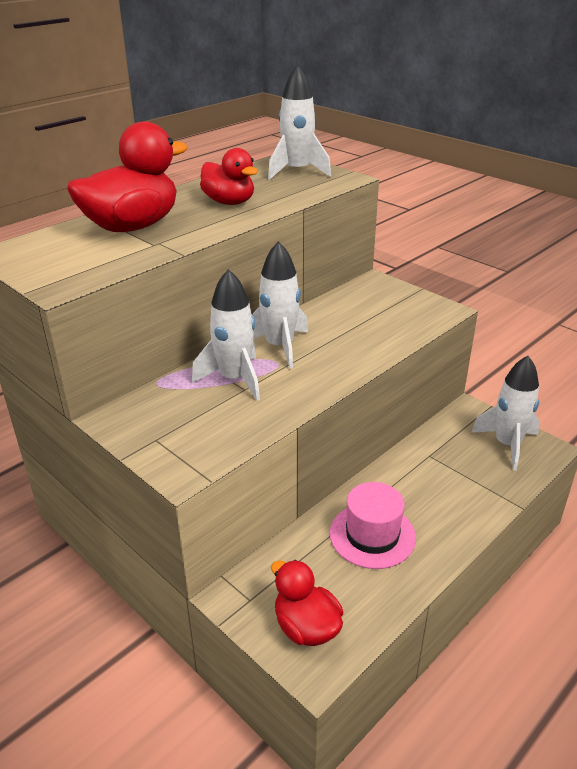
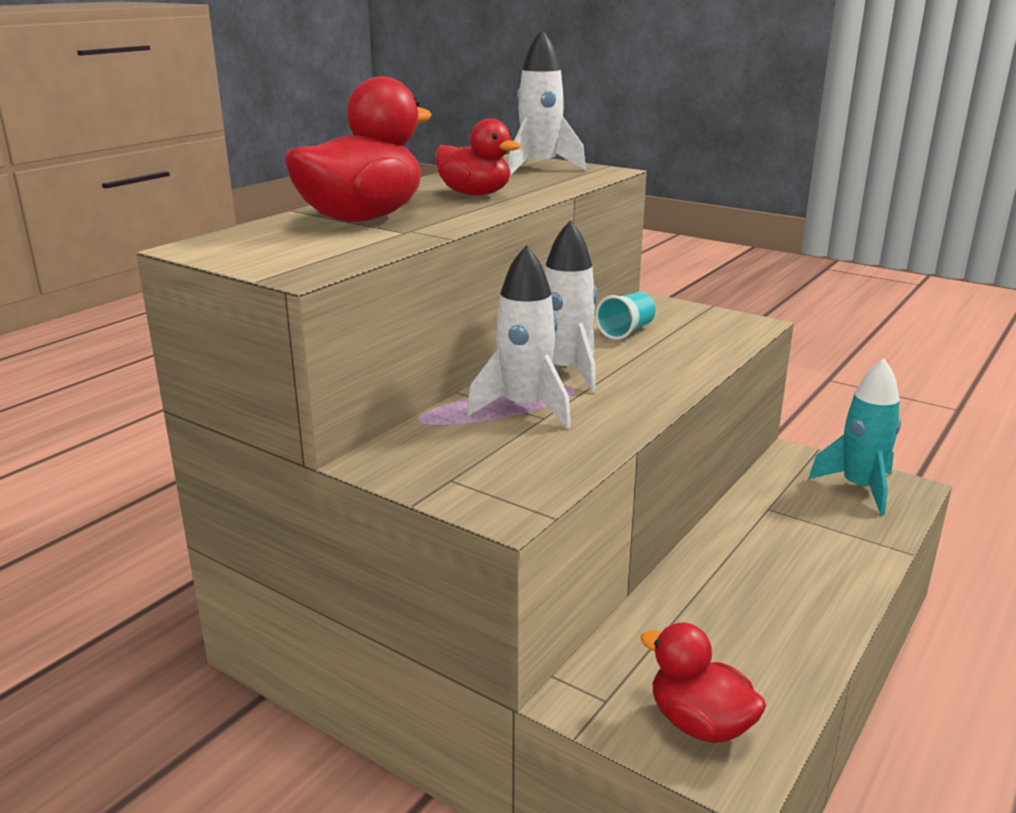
camera: 10 degrees left, 10 degrees down
(343, 310) = (626, 331): none -> turquoise cup
(372, 535) = (738, 604): pink hat -> none
(507, 444) = (859, 488): white rocket -> turquoise rocket

